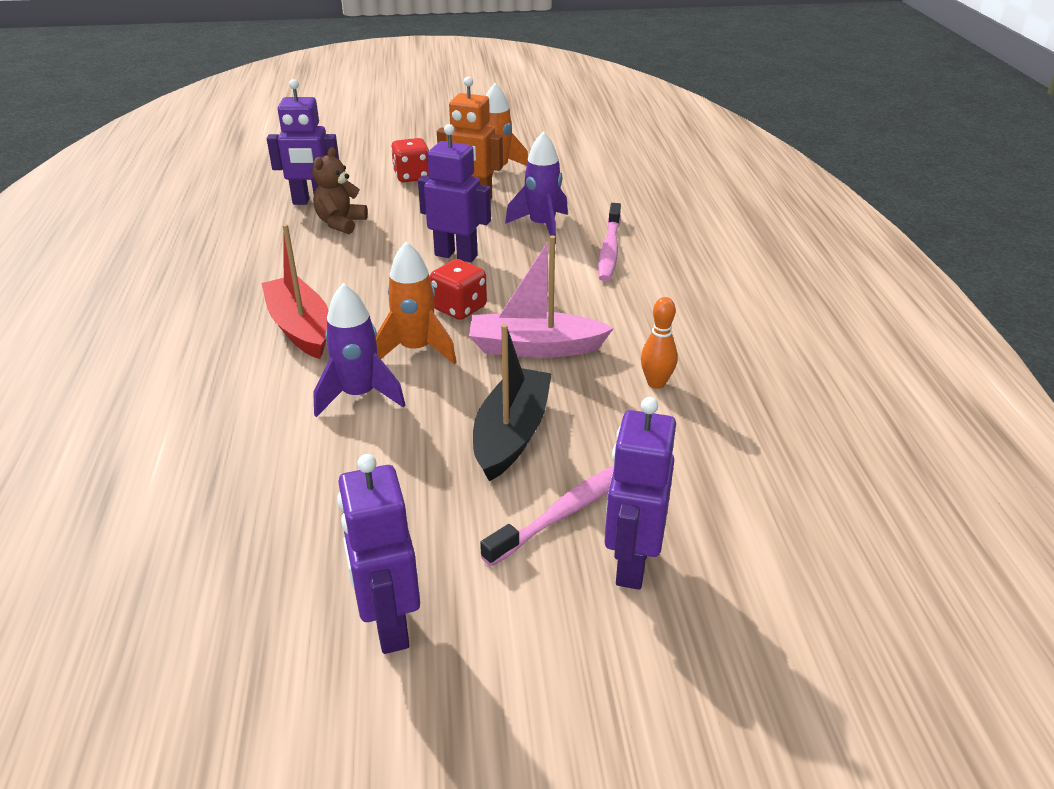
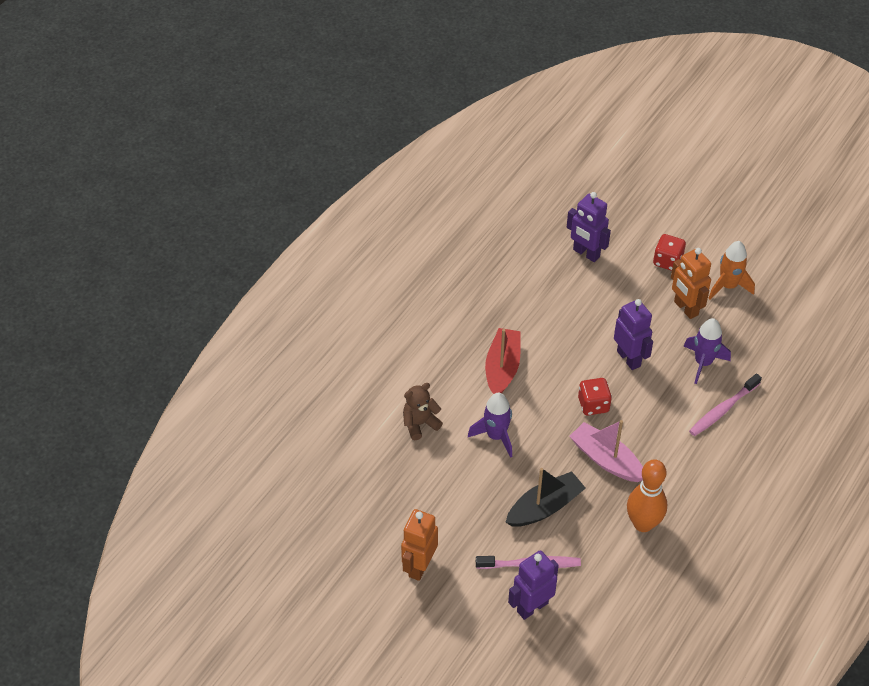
camera: 40 degrees right, 15 degrees up
(340, 223) = (587, 286): brown teddy bear -> brown teddy bear (420, 424)
(389, 625) = (419, 566): purple robot -> orange robot
(416, 350) = (546, 422): orange rocket -> none
(656, 383) = (643, 524): orange bowling pin -> orange bowling pin, size x1.82

